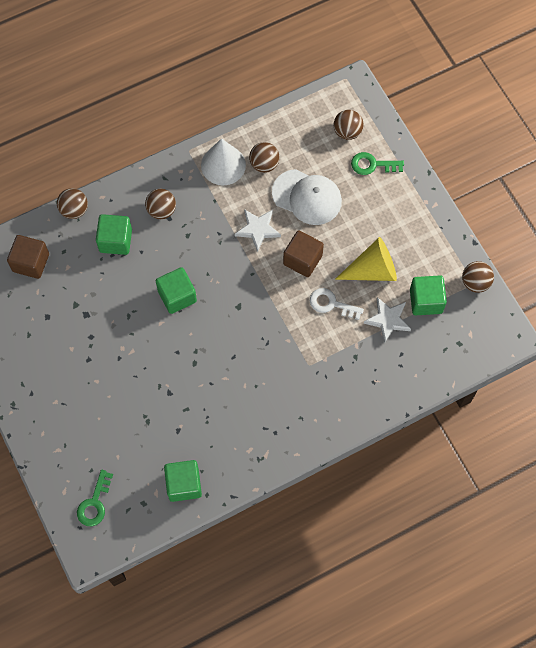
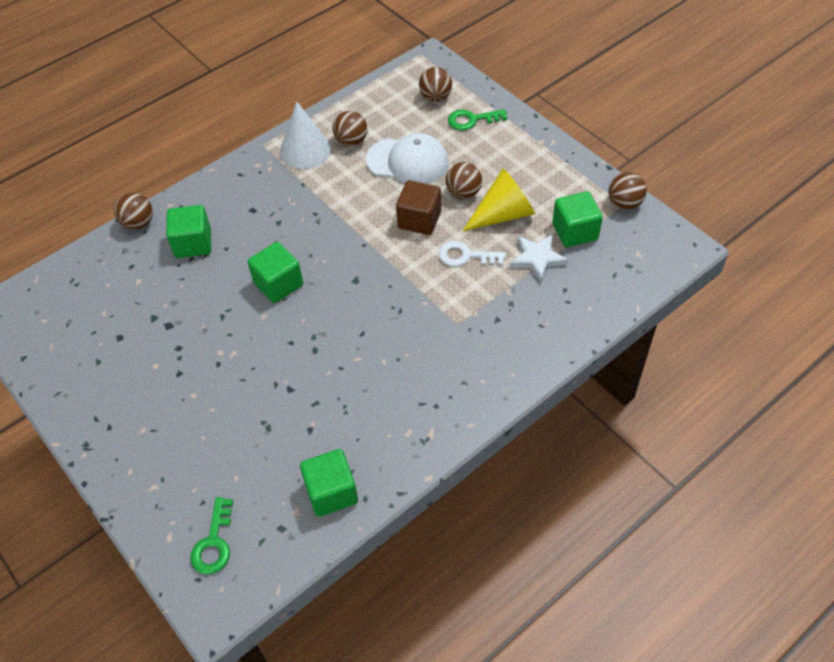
camera: 10 degrees left, 15 degrees down
(31, 263) = (92, 285): brown cube -> none
(161, 210) = (242, 204): brown ball -> brown ball (463, 193)
(258, 229) = (359, 201): white star -> none

